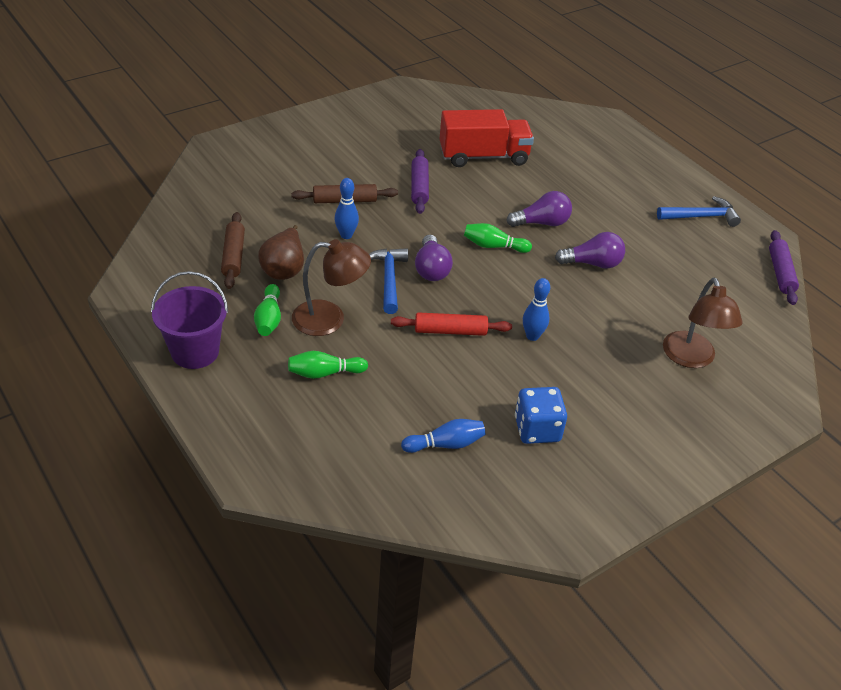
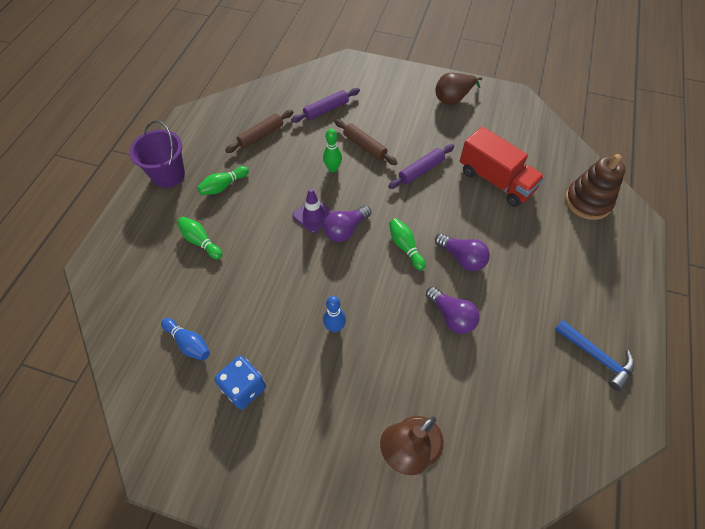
camera: 55 degrees right, 15 degrees up
(284, 269) = (272, 163): brown pear -> brown pear (453, 98)
(330, 319) = (249, 212): brown lamp -> none
(346, 235) = (333, 169): blue bowling pin -> green bowling pin
(388, 279) = (313, 215): blue hammer -> purple traffic cone
(450, 331) = (295, 278): red rolling pin -> none
(561, 129) = (588, 201): none -> brown stacking toy
(780, 273) = (593, 462): purple rolling pin -> purple rolling pin (326, 110)

